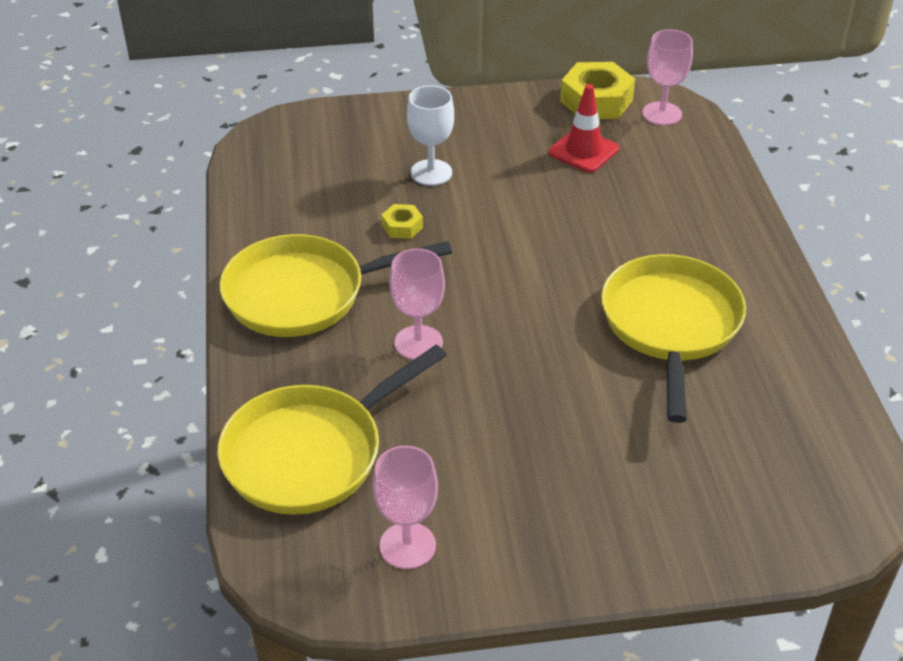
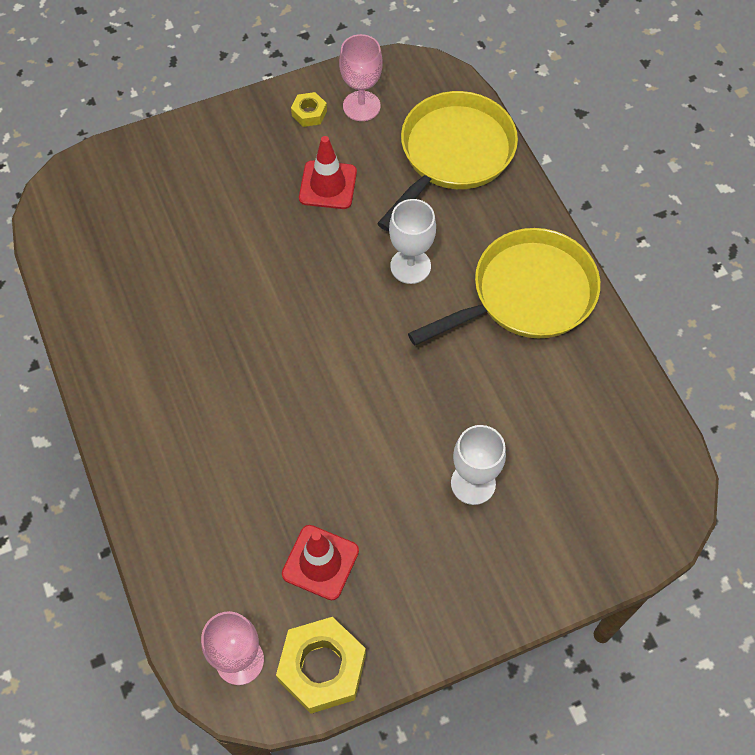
camera: 165 degrees right, 20 degrees up
(402, 226) = (473, 396): yellow nut -> yellow nut (309, 113)
(418, 343) = (410, 266): pink goblet -> white goblet
(488, 449) = (328, 185): none -> red traffic cone
(670, 326) = (203, 332): yellow pan -> none

